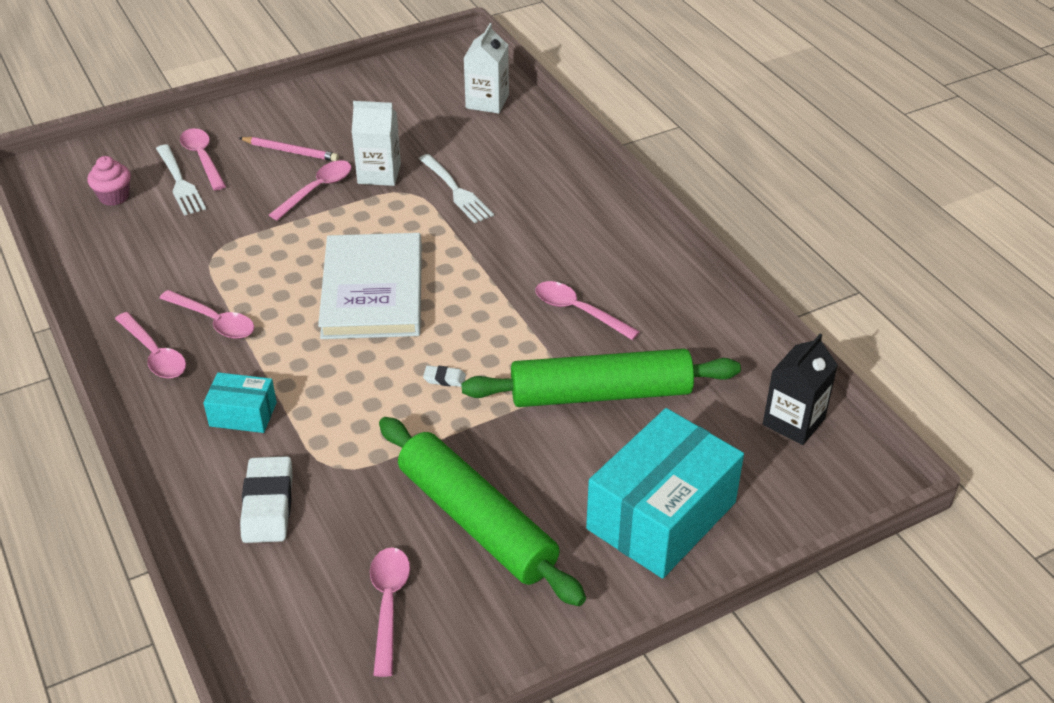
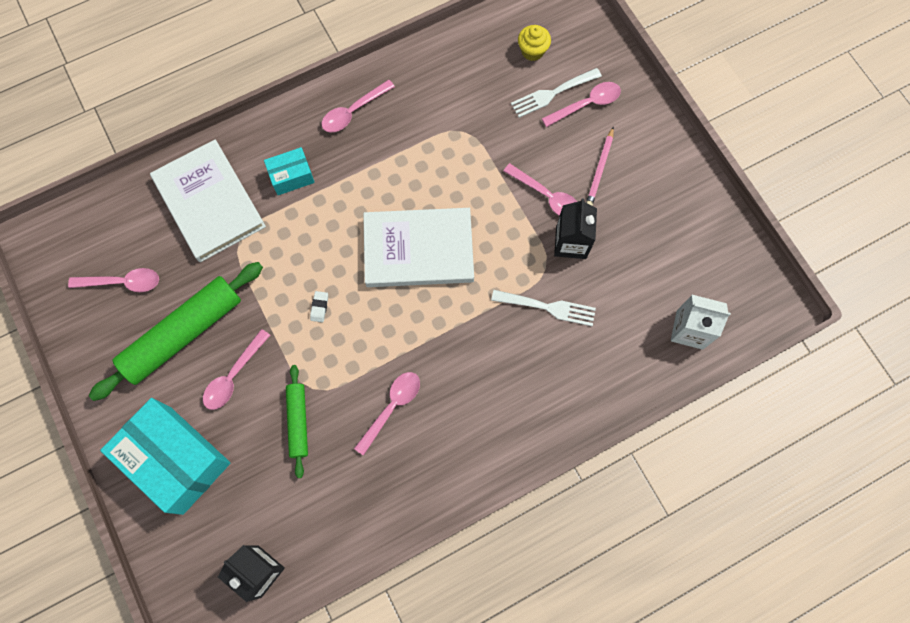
camera: 90 degrees right, 30 degrees up
(114, 197) = (532, 51): pink cupcake -> yellow cupcake
(214, 321) = (386, 144): pink spoon -> pink spoon (233, 376)
(243, 414) = (291, 176): turquoise box -> turquoise box turned 60 degrees clockwise
(268, 505) = (209, 203): white eraser -> white book
(379, 174) = (571, 242): white carton -> black carton
(456, 191) = (548, 307): white fork -> white fork turned 135 degrees counterclockwise
(600, 393) = (298, 421): green rolling pin -> green rolling pin, size x0.53

